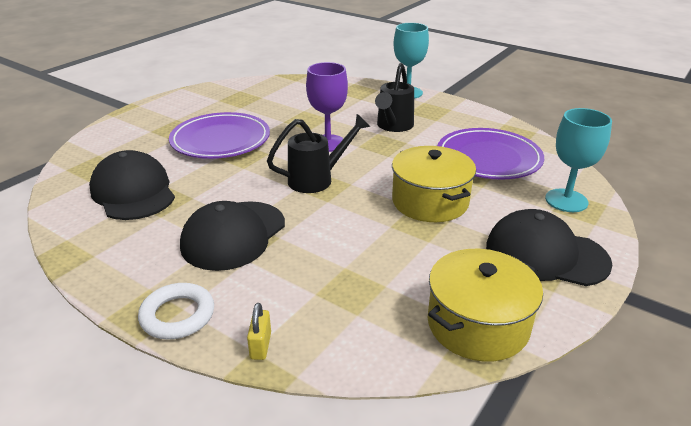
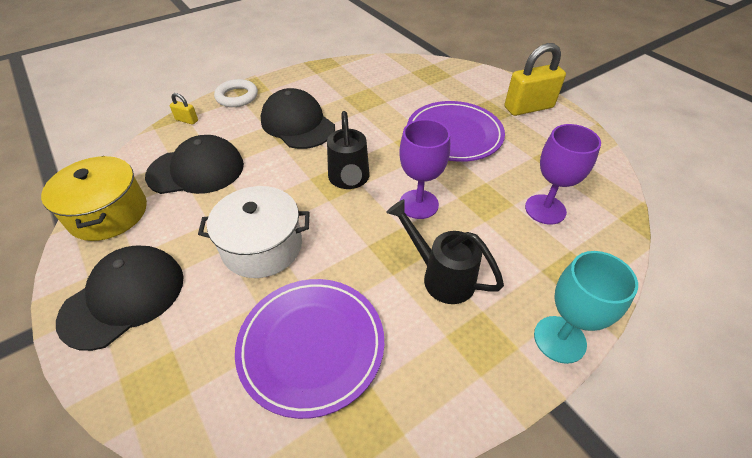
camera: 110 degrees right, 15 degrees up
(133, 192) = (384, 88): black cap -> black cap (196, 170)
(162, 112) = (528, 107): none -> yellow padlock
(302, 100) = (545, 209): none -> purple goblet
(430, 201) = (262, 246): yellow pot -> white pot
(566, 200) = (174, 379): turquoise goblet -> none

